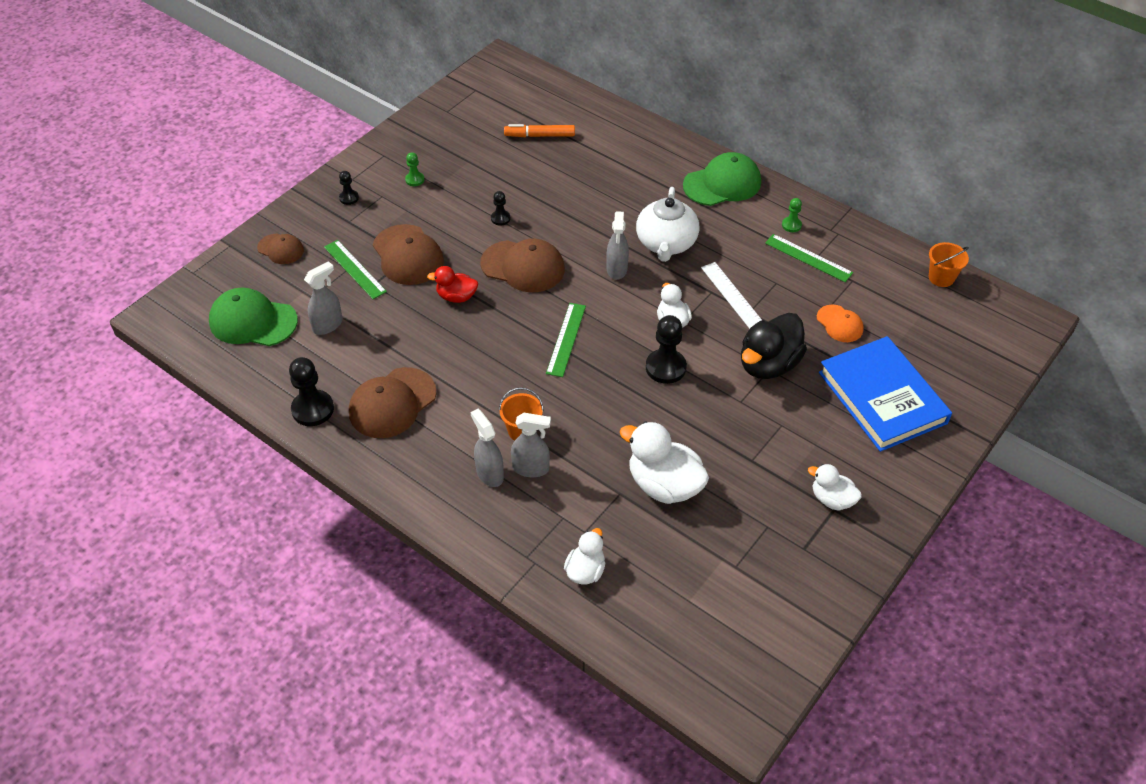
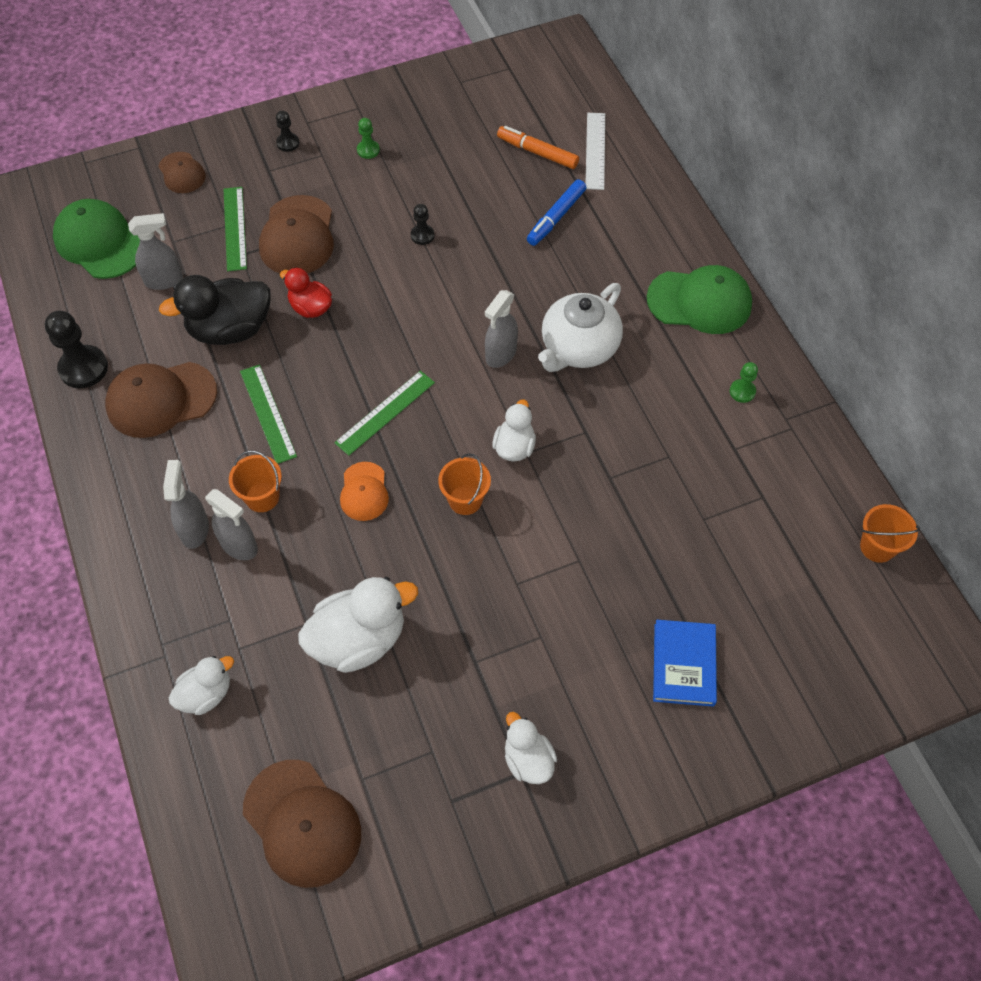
camera: 30 degrees right, 10 degrees up
(523, 266) = (404, 304): brown cap -> brown cap (302, 823)
(586, 171) = (556, 217): none -> blue marker
(664, 485) = (359, 639): white duck -> white duck turned 90 degrees clockwise
(665, 367) = (465, 500): black pawn -> orange bucket
(732, 295) = (605, 447): white ruler -> white ruler (595, 150)
(768, 364) = (582, 554): black duck -> black duck (230, 329)
(808, 258) = (731, 443): green ruler -> green ruler (268, 413)
(839, 324) = (704, 545): orange cap -> orange cap (364, 492)
(882, 397) = (683, 664): blue book -> blue book, size x0.56

